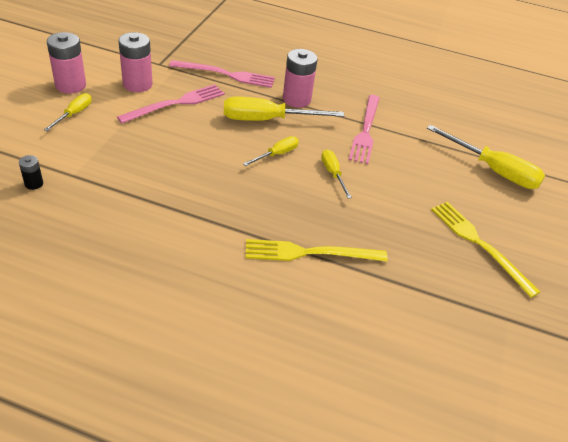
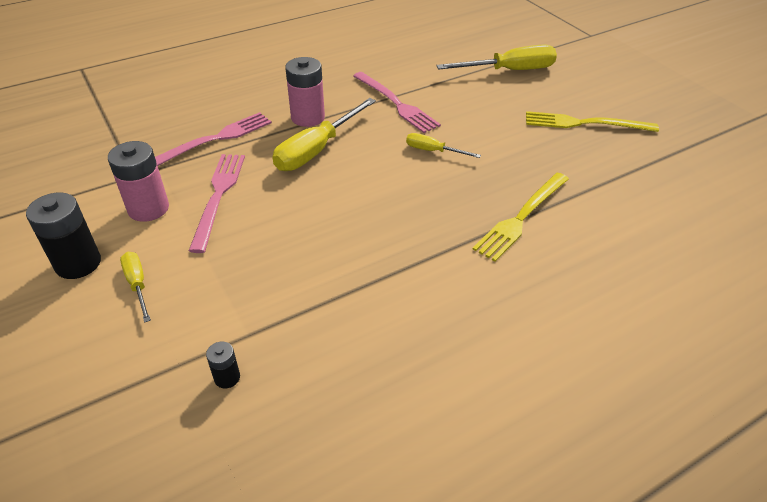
camera: 45 degrees left, 0 degrees up
(70, 85) = (78, 263): pink battery -> black battery
(277, 154) = (373, 169): yellow screwdriver -> none

